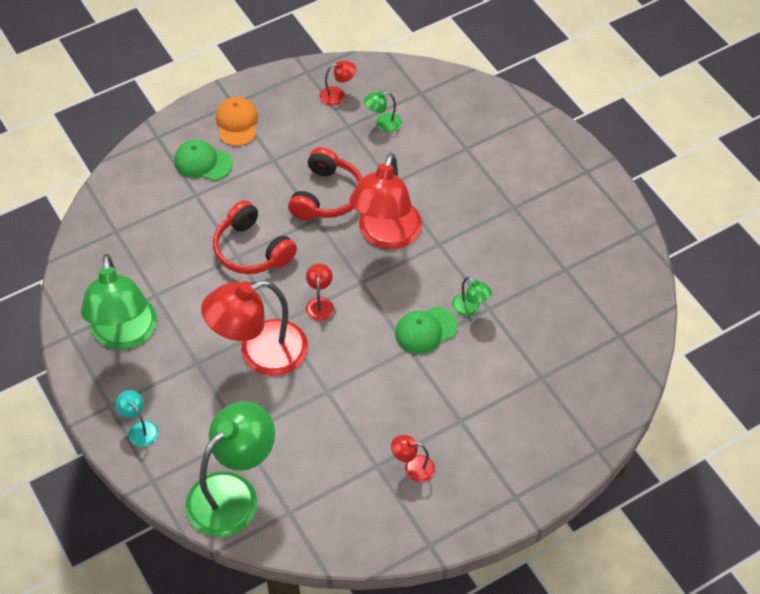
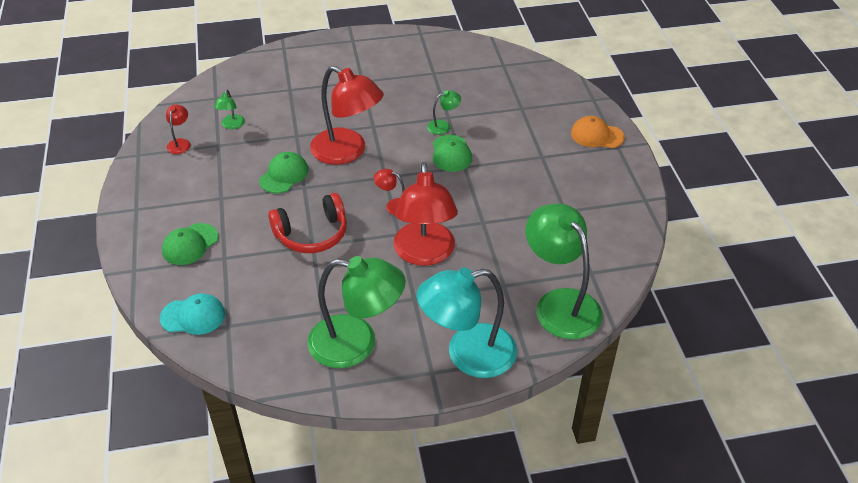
camera: 70 degrees left, 10 degrees down
(118, 202) = (193, 316): none -> turquoise cap
(140, 429) = (467, 354): turquoise lamp -> turquoise lamp, size x2.34
(237, 123) = (161, 211): orange cap -> orange cap (596, 135)
(327, 196) = (284, 175): red headphones -> green cap
(413, 467) = (574, 192): red lamp -> none

